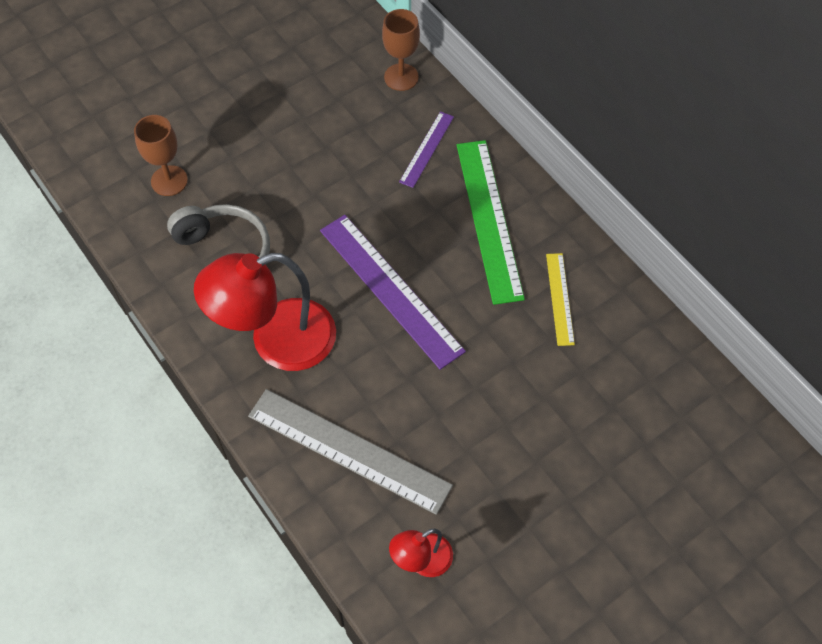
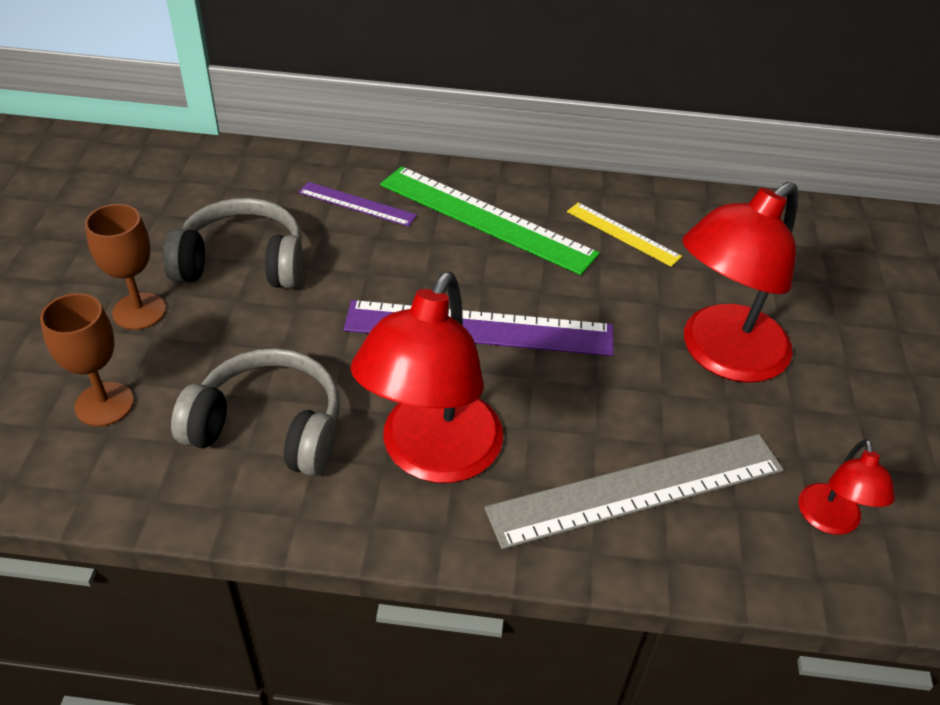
camera: 50 degrees left, 15 degrees down
(319, 143) = (242, 263): none -> grey headphones
(401, 77) = (256, 167): brown goblet -> brown goblet (139, 311)
(427, 149) = (357, 204): purple ruler -> purple ruler turned 45 degrees counterclockwise
(502, 425) = (721, 355): none -> red lamp

